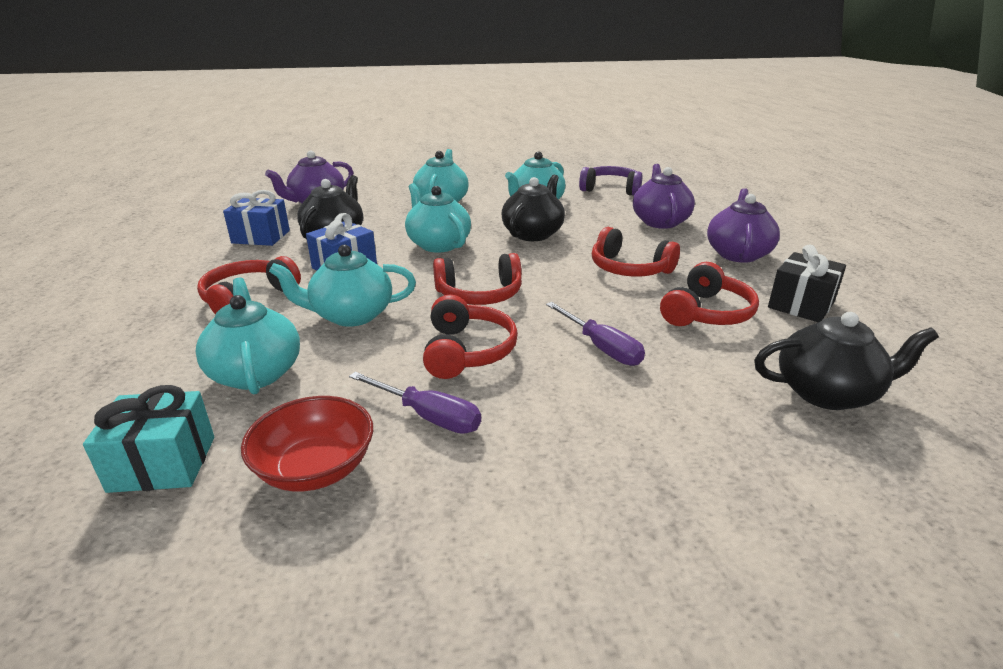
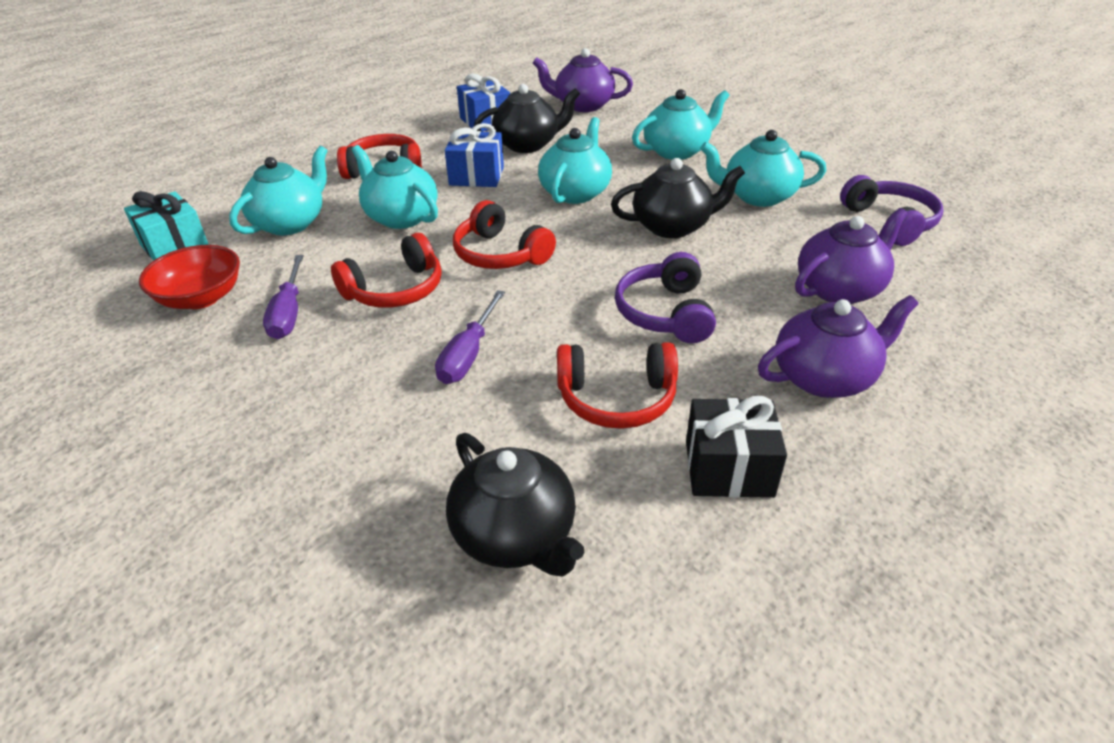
camera: 55 degrees right, 10 degrees up
(629, 269) = (665, 313): red headphones -> purple headphones

